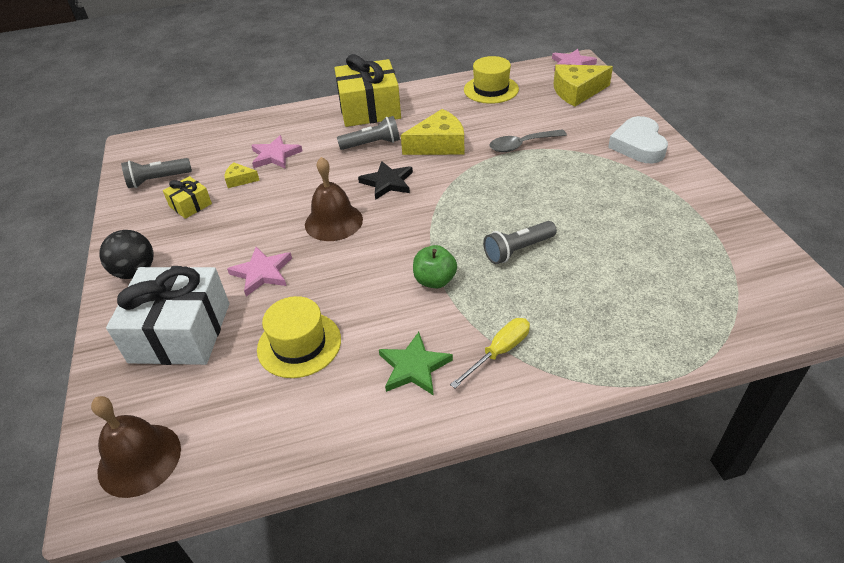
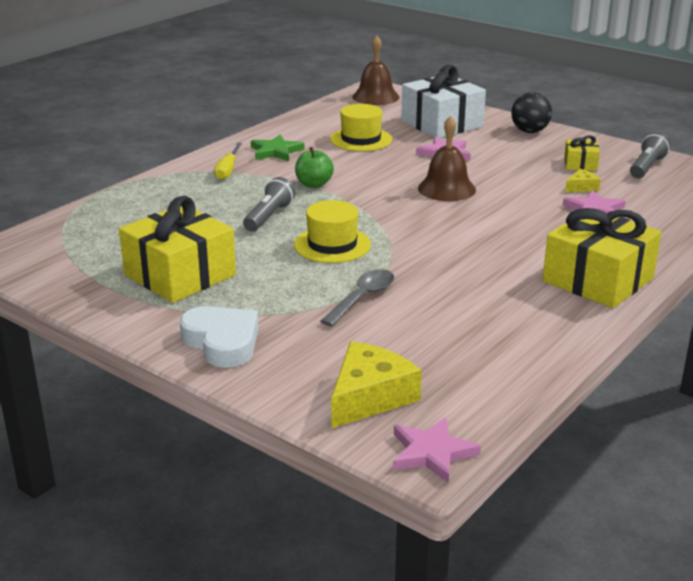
camera: 140 degrees right, 15 degrees down
(372, 144) = (523, 248): grey flashlight -> none
(387, 182) = (449, 224): black star -> none
(439, 144) = (454, 269): yellow cheese -> none
(491, 89) = (494, 357): yellow hat -> yellow hat (332, 245)
(639, 210) = (180, 275): none -> yellow gift

